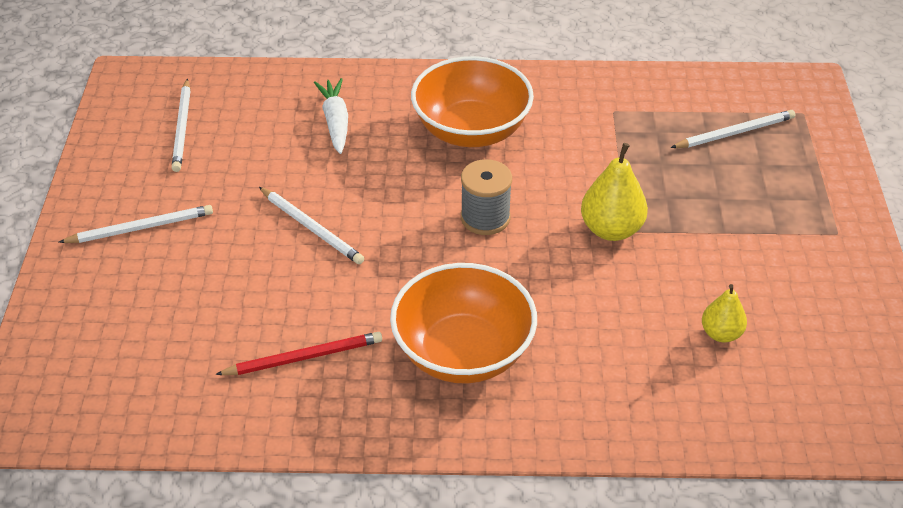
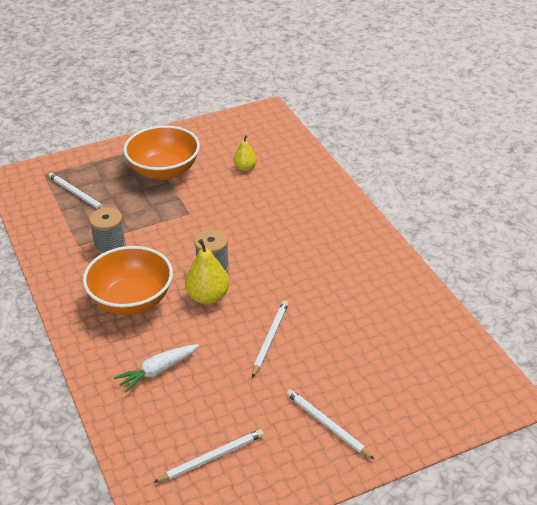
camera: 115 degrees left, 5 degrees down
(303, 357) = (370, 300): red pencil -> none
(463, 352) = (321, 244): orange bowl -> orange bowl (164, 171)
(595, 137) = (110, 245): none -> grey spool
(611, 229) = (192, 219): yellow pear -> yellow pear (208, 297)

